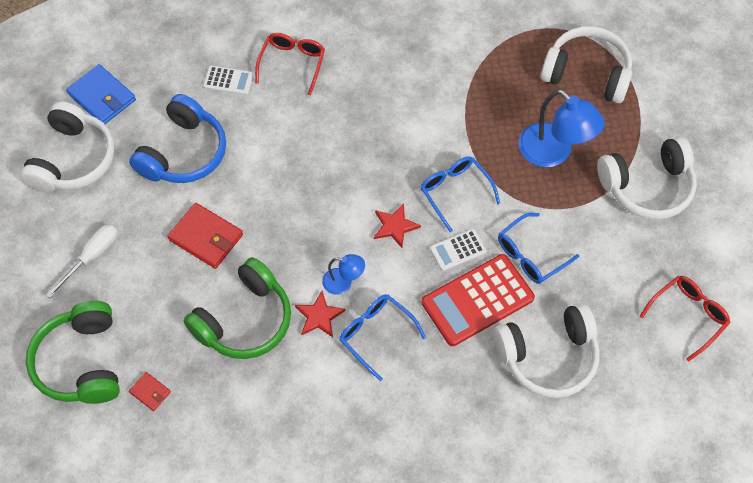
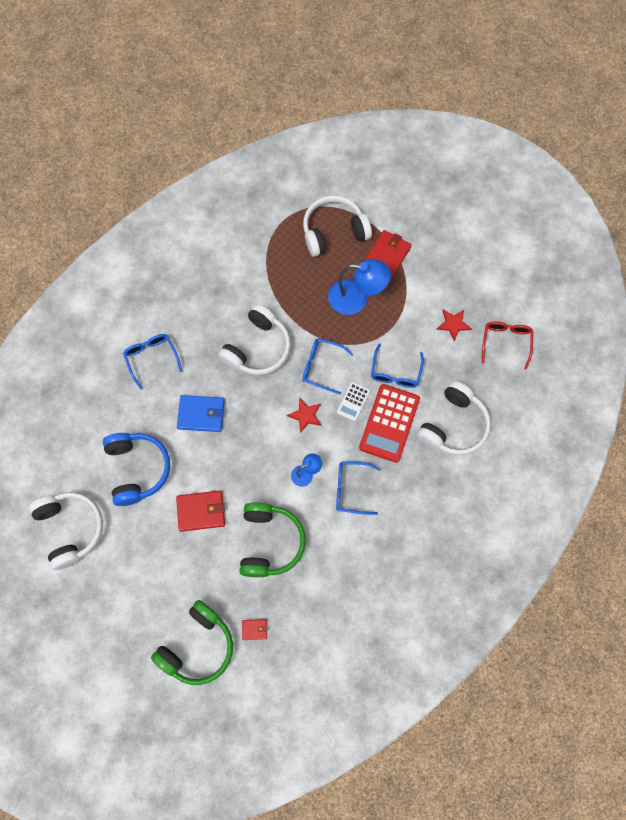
camera: 40 degrees left, 10 degrees up
(82, 362) = (197, 646): green headphones -> green headphones turned 90 degrees counterclockwise
(92, 256) = (142, 579): white screwdriver -> none
(102, 97) = (49, 474): blue wallet -> blue wallet (201, 414)
(228, 81) = (121, 400): white calculator -> none
(292, 63) = (151, 358): red glasses -> blue glasses
(319, 316) = (310, 505): red star -> red star (453, 324)
(625, 135) = (387, 255): none -> red wallet
(647, 186) = (424, 280): white headphones -> white headphones (257, 348)

